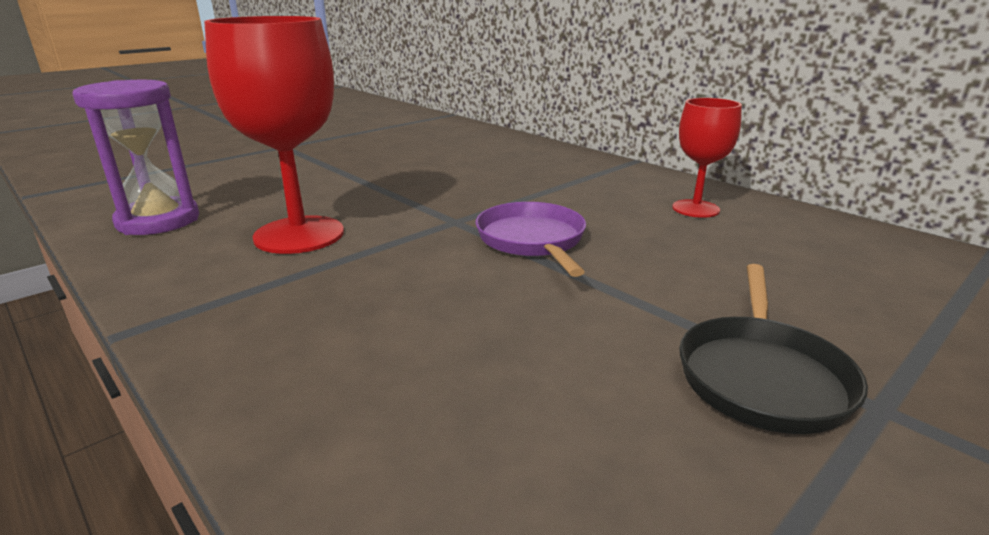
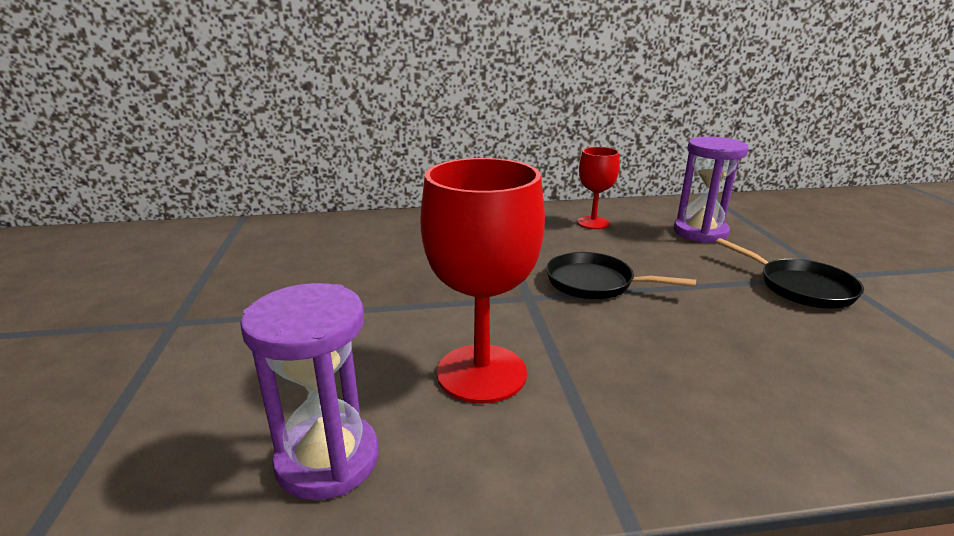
camera: 55 degrees left, 0 degrees up
(532, 240) = (595, 283): purple pan -> black pan
(814, 270) = (700, 232): none -> purple hourglass

